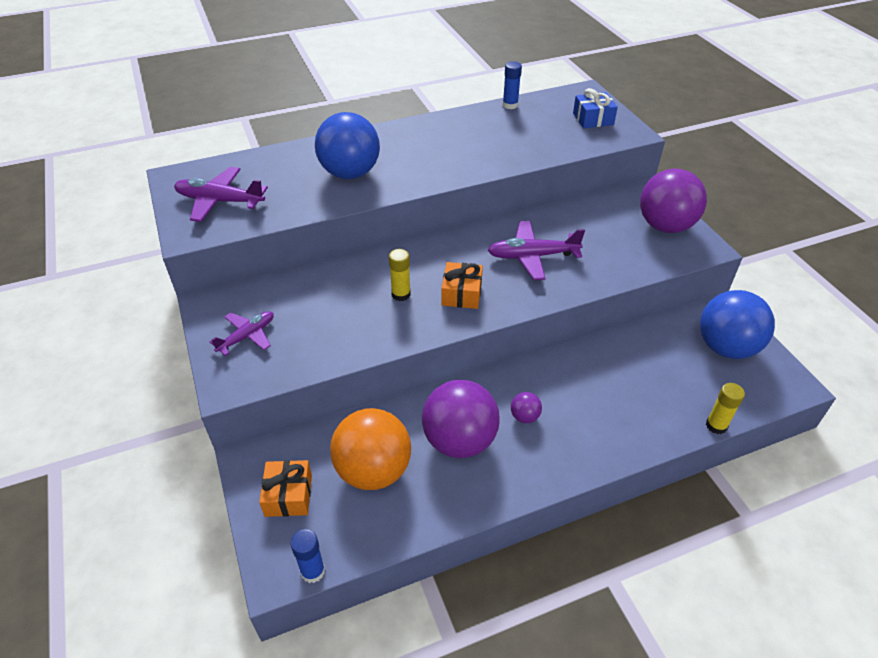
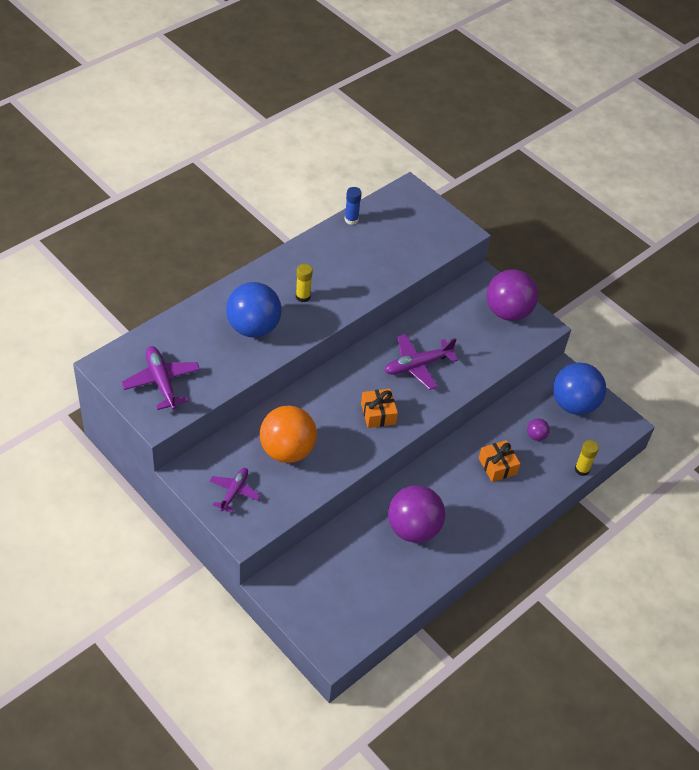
camera: 25 degrees left, 5 degrees up
(220, 201) = (161, 382): purple plane -> purple plane turned 75 degrees clockwise
(288, 495) = (313, 601): orange gift -> orange gift (497, 466)
(313, 571) = (357, 645): blue glue stick -> none
(373, 470) = (363, 567): orange ball -> orange ball (287, 450)
(401, 294) = (332, 426): yellow glue stick -> yellow glue stick (303, 296)
(524, 416) = (451, 498): purple ball -> purple ball (536, 436)
(593, 119) = (426, 222): blue gift -> none

